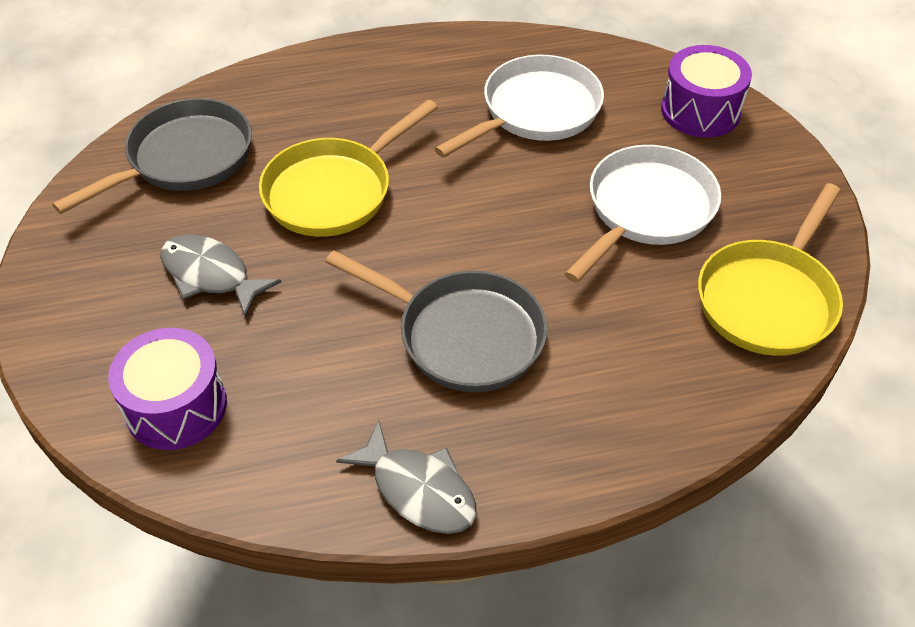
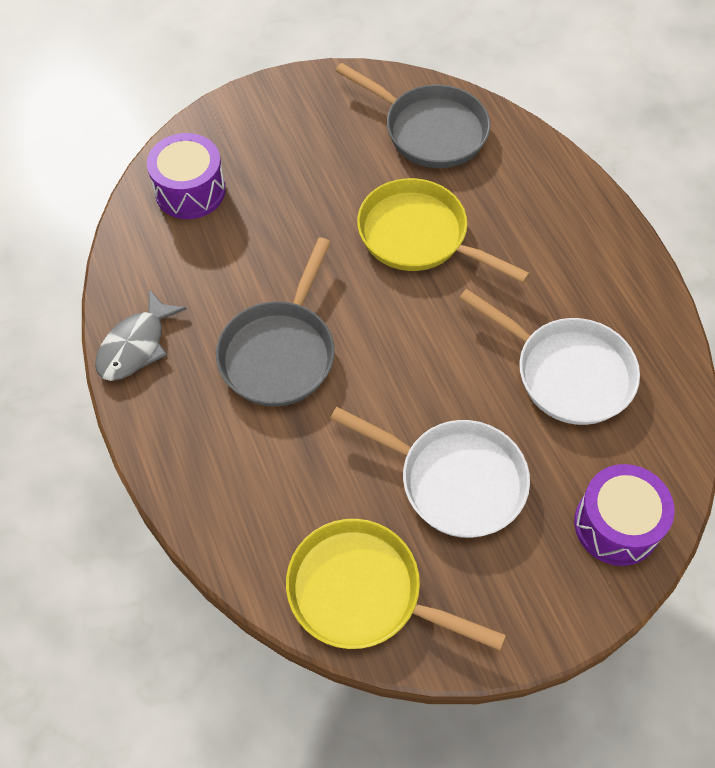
camera: 80 degrees right, 10 degrees up
(211, 275) = (311, 179): grey fish -> none

